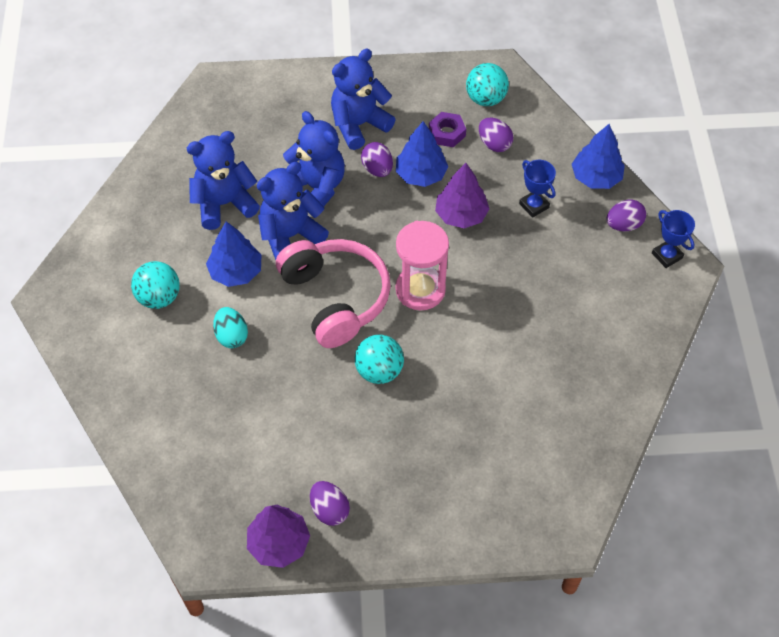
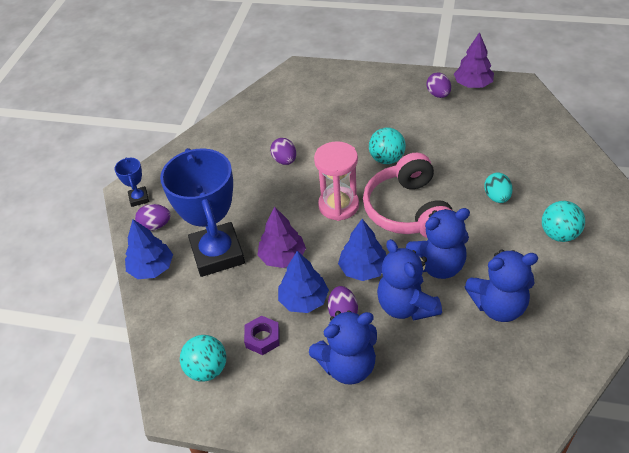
camera: 160 degrees left, 10 degrees down
(236, 271) = (490, 244): blue tree -> blue tree (363, 269)
(494, 144) = (223, 317): purple egg -> purple egg (284, 160)
(534, 205) = (217, 254): blue trophy -> blue trophy, size x2.35

